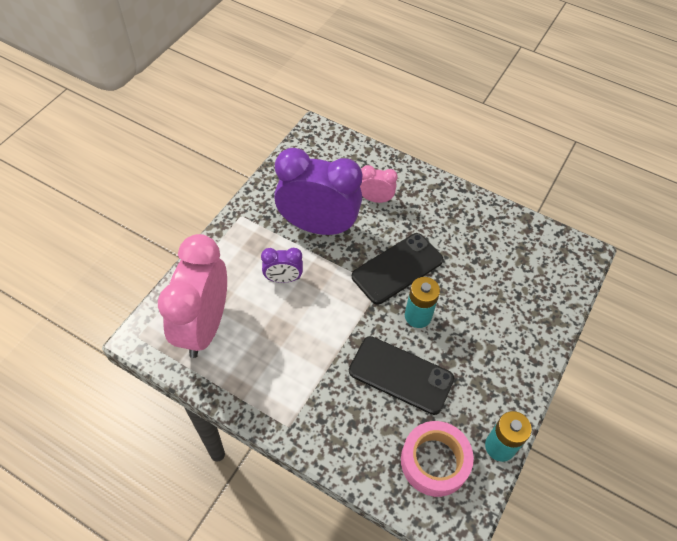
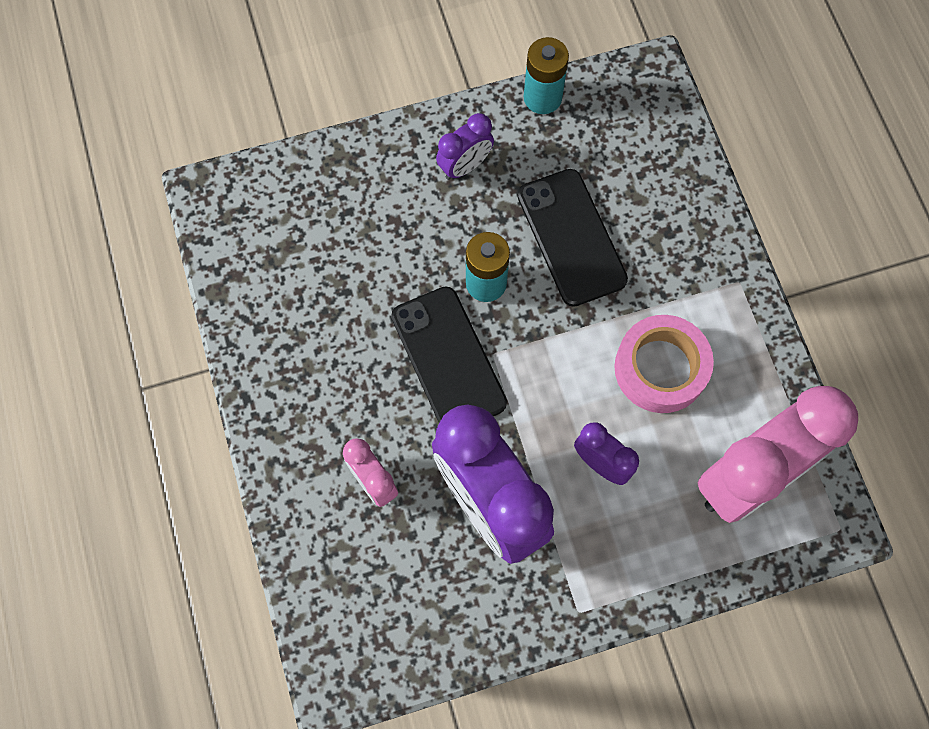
camera: 135 degrees left, 15 degrees up
(397, 268) = (448, 359): black phone -> black phone turned 60 degrees clockwise
(434, 461) = (620, 135): pink tape -> pink tape (660, 368)
(493, 367) = (465, 166): none -> purple clock

